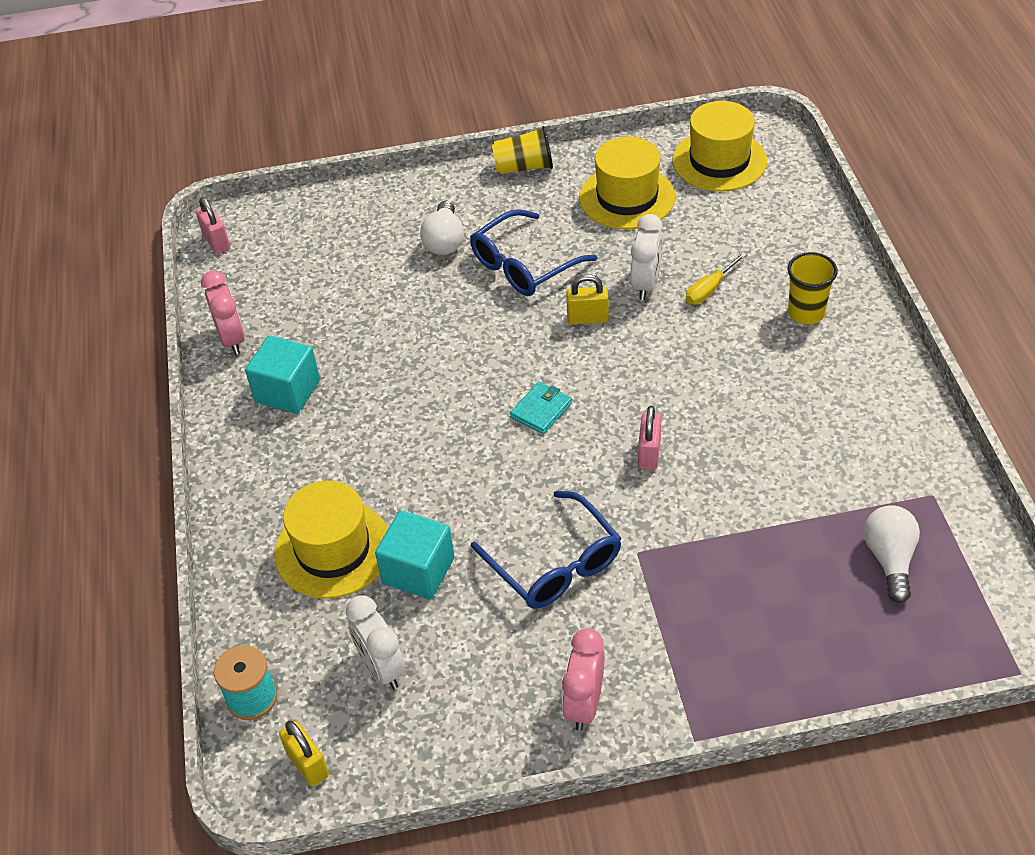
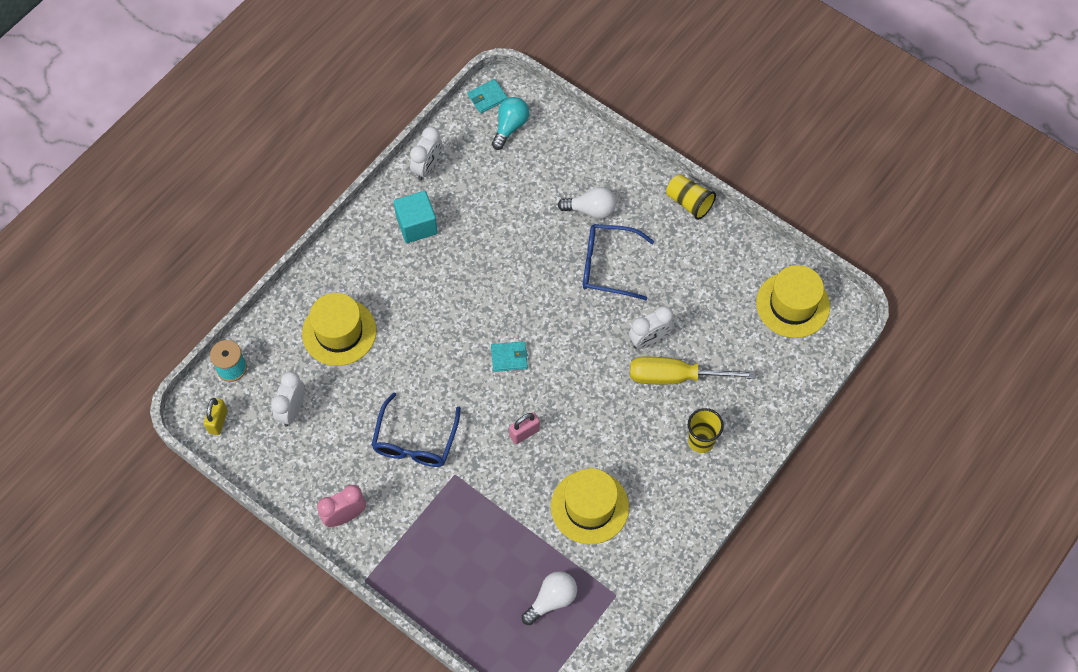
camera: 45 degrees right, 15 degrees up
(216, 242) = (487, 97): pink padlock -> turquoise wallet
(232, 339) = (427, 168): pink clock -> white clock
(273, 245) = (510, 127): none -> turquoise light bulb
(418, 570) = (359, 381): turquoise cube -> none
(444, 241) = (590, 210): white light bulb -> white light bulb turned 135 degrees counterclockwise
(587, 318) = (596, 330): yellow padlock -> none
(627, 197) = (713, 277): yellow hat -> yellow hat (589, 507)
(709, 289) = (675, 377): yellow screwdriver -> yellow screwdriver, size x1.92

